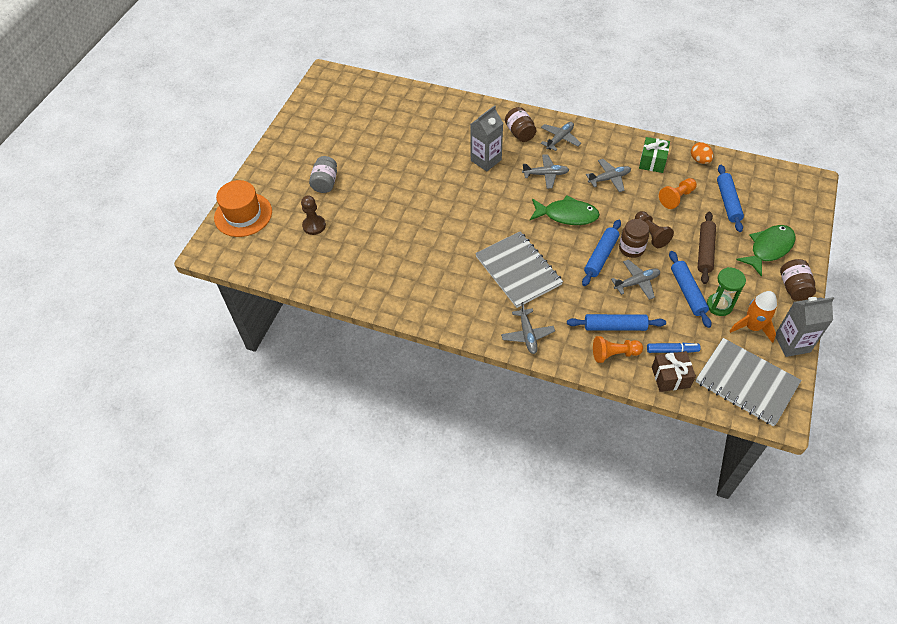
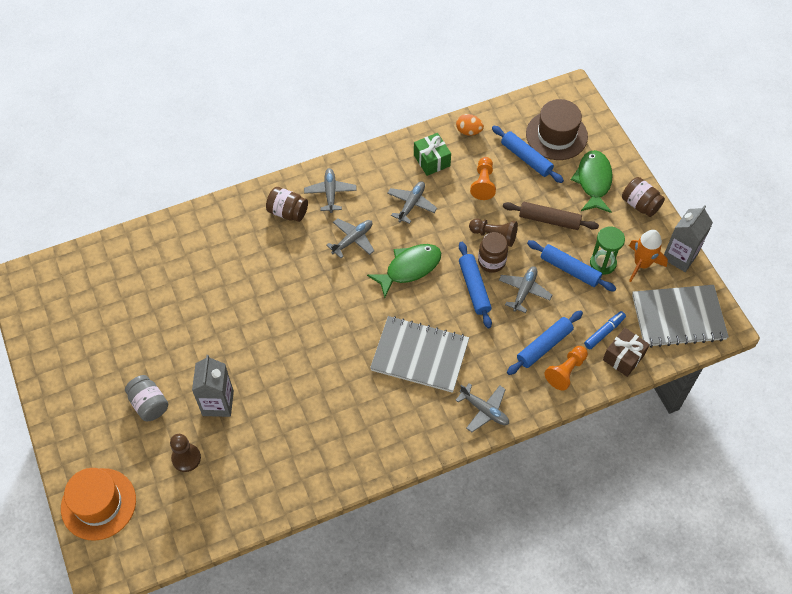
camera: 45 degrees left, 5 degrees up
(486, 160) = (284, 264): grey carton -> grey carton (218, 403)
(705, 251) = (549, 220): brown rolling pin -> brown rolling pin turned 45 degrees counterclockwise
(769, 202) = (556, 135): none -> brown hat

